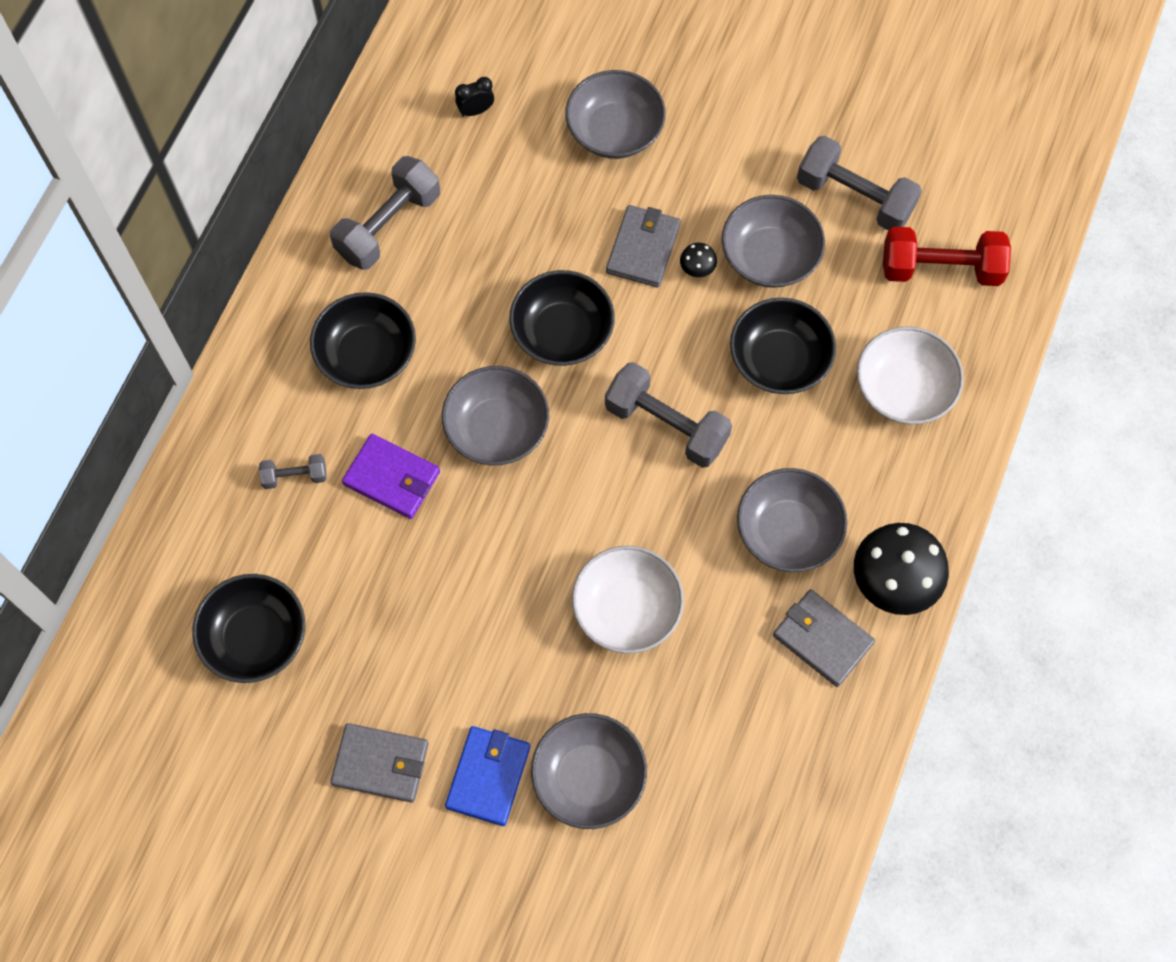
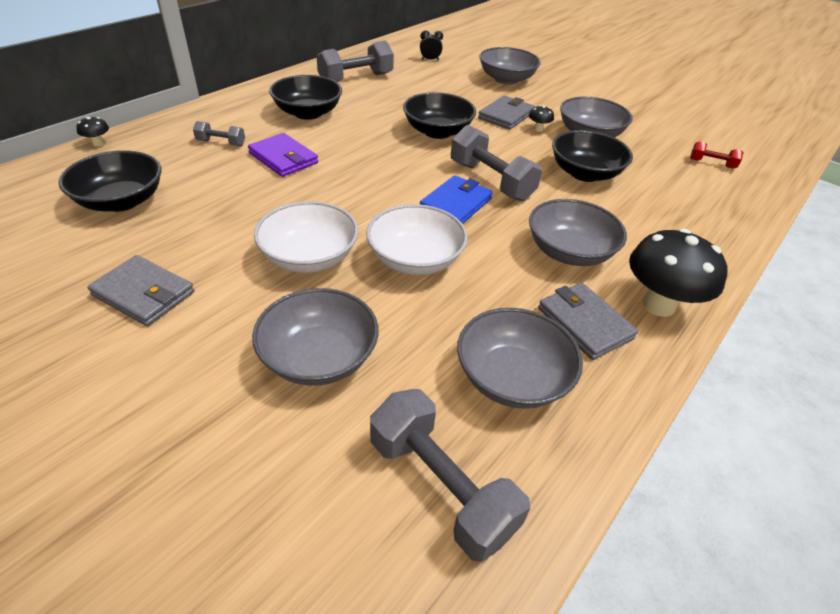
camera: 15 degrees right, 25 degrees down
(143, 540) = (98, 143): none -> black mushroom
(488, 776) = (228, 329): blue wallet -> blue wallet (456, 204)
(497, 428) = (370, 156): grey bowl -> grey bowl (512, 378)
(854, 197) = (652, 127): grey dumbbell -> grey dumbbell (440, 486)
(903, 389) = (679, 206): white bowl -> white bowl (309, 257)
(940, 269) = (711, 163): red dumbbell -> red dumbbell, size x0.51

